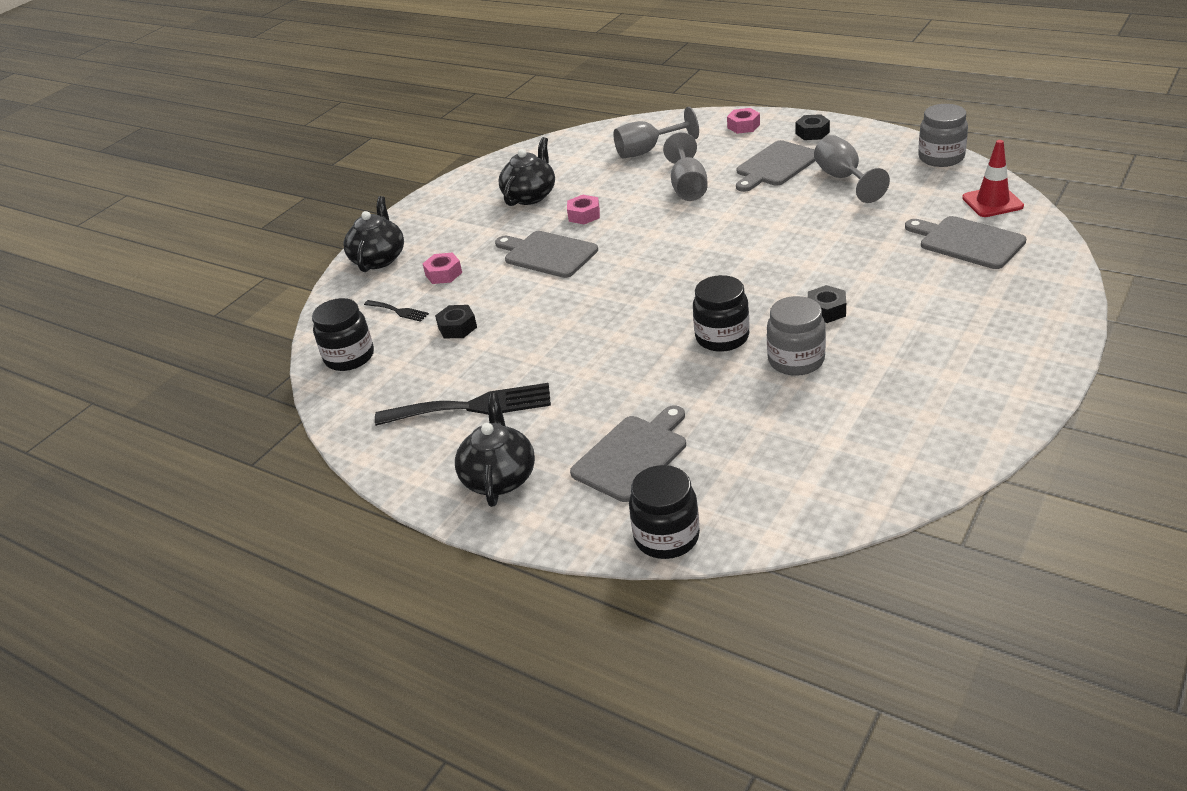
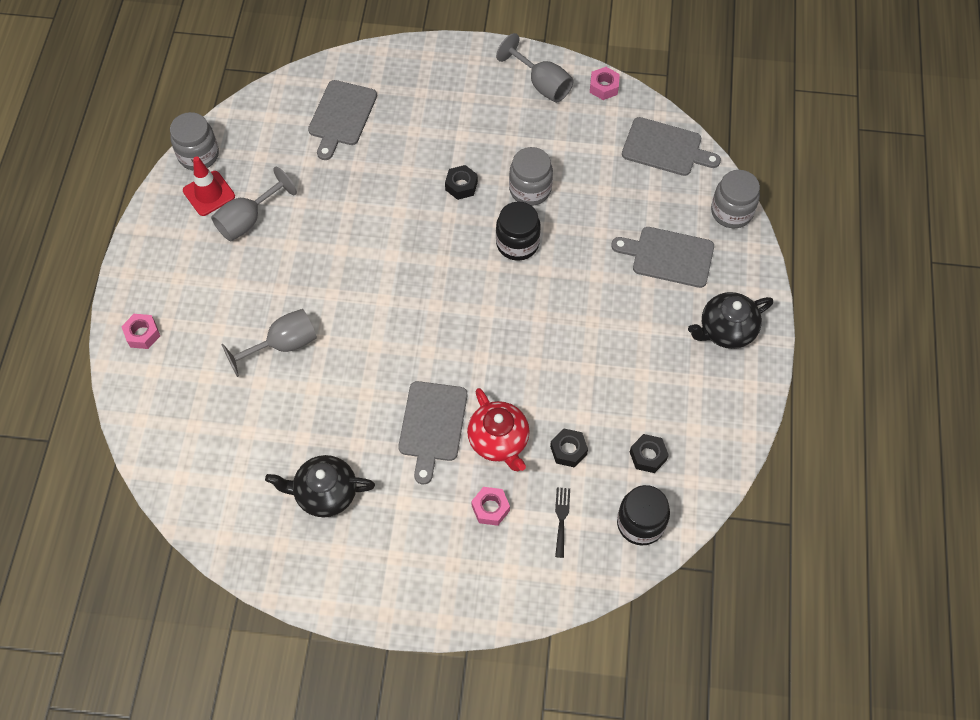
camera: 120 degrees left, 25 degrees up
(379, 259) = (481, 592): black teapot -> none
(472, 407) = (662, 385): black fork -> none
(502, 288) = (499, 441): none -> red teapot
(584, 215) = (354, 421): pink nut -> pink nut (604, 87)
(648, 150) = (208, 411): grey goblet -> grey goblet (541, 84)
(666, 537) = (731, 212): black jar -> grey jar
(775, 166) = (229, 281): grey cutting board -> grey cutting board (665, 148)
(812, 133) = (154, 267): black nut -> black nut (648, 456)
(992, 202) = (274, 109): red traffic cone -> red traffic cone (209, 193)

